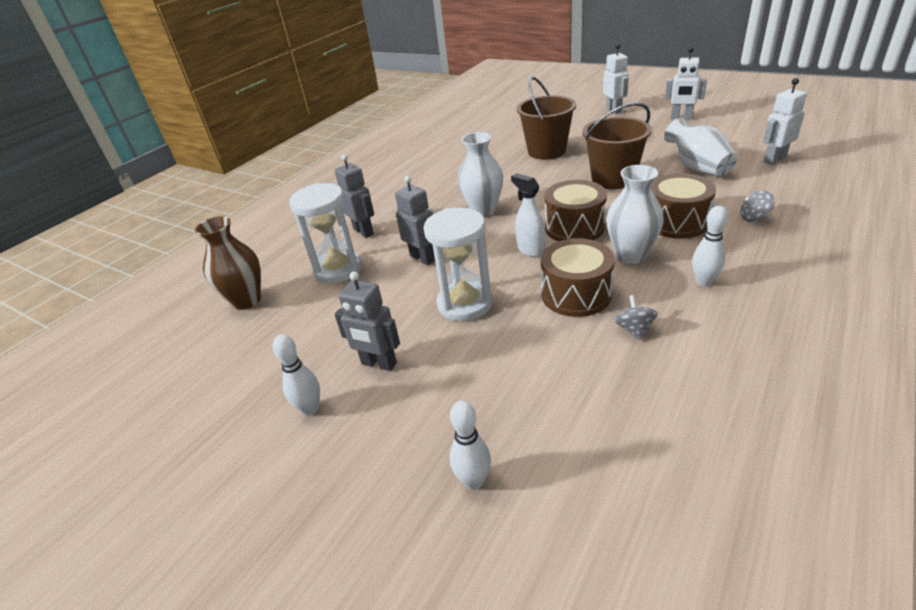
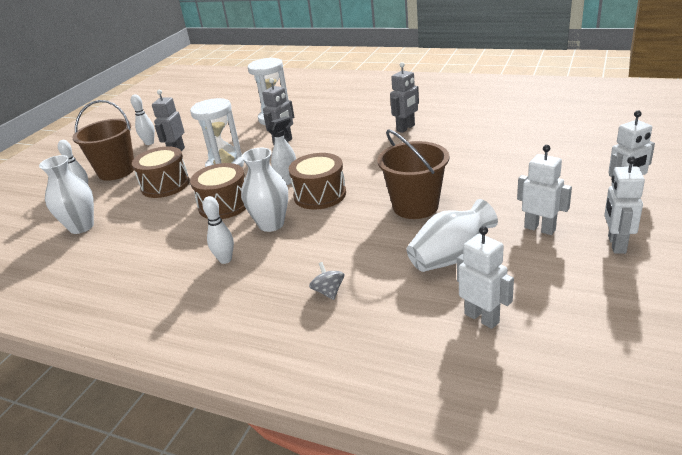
camera: 80 degrees right, 5 degrees down
(246, 300) = (247, 102): brown vase -> none
(364, 231) = (323, 115): grey robot -> grey robot (406, 128)
(483, 210) = (352, 152): white vase -> white vase (81, 227)
(546, 151) = (480, 164): brown bucket -> brown bucket (116, 171)
(634, 329) = (177, 230): grey spinning top -> none
(658, 137) = (540, 228): none -> white robot
(676, 222) = (324, 245): brown drum -> brown drum (165, 185)

